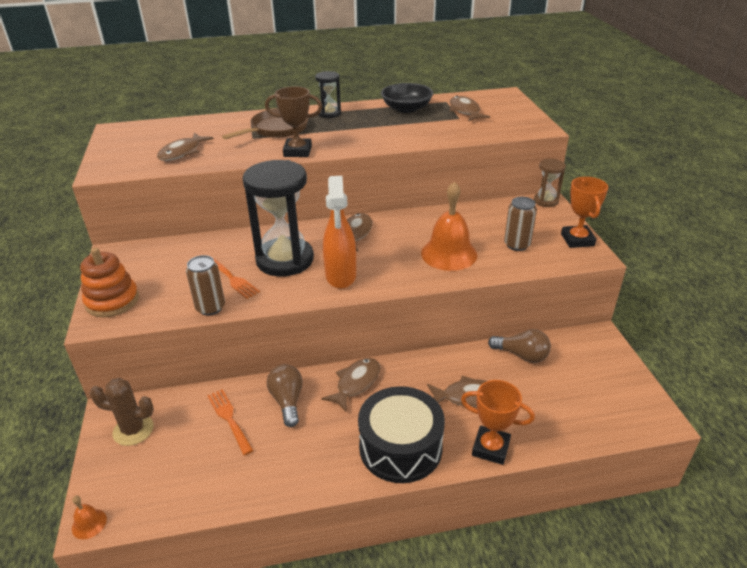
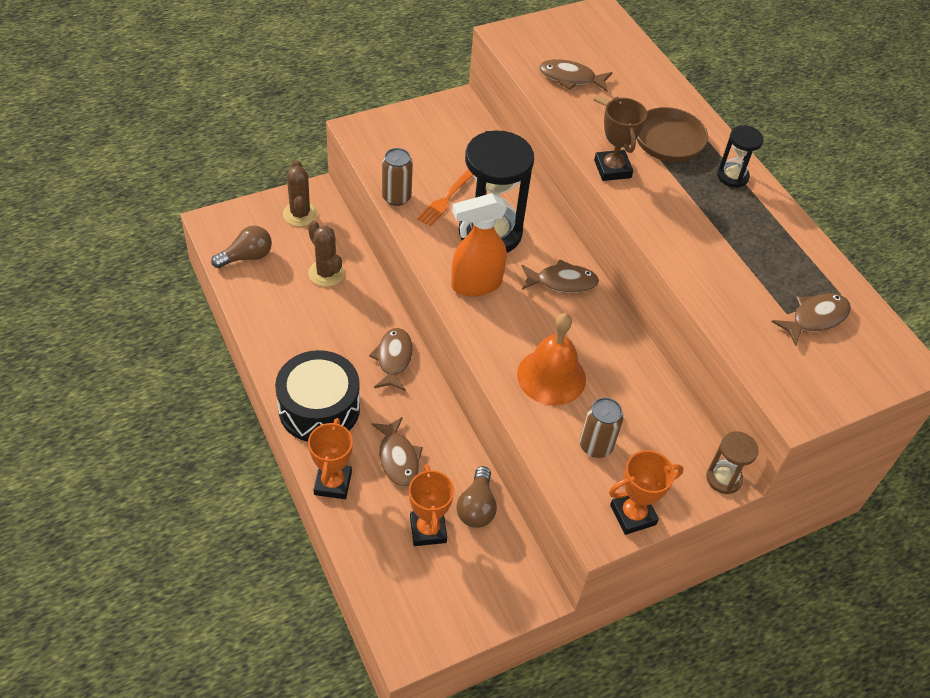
camera: 70 degrees right, 15 degrees up
(89, 524) = (208, 222): orange bell -> none
(112, 301) = (387, 128): orange stacking toy -> none
(229, 418) = (326, 273): orange fork -> brown cactus
(287, 401) = (356, 310): brown light bulb -> brown light bulb (247, 257)
(356, 383) = (393, 359): brown fish -> brown fish turned 105 degrees counterclockwise
(406, 109) = (789, 252): black bowl -> none
(543, 388) = (428, 530): none -> orange trophy

